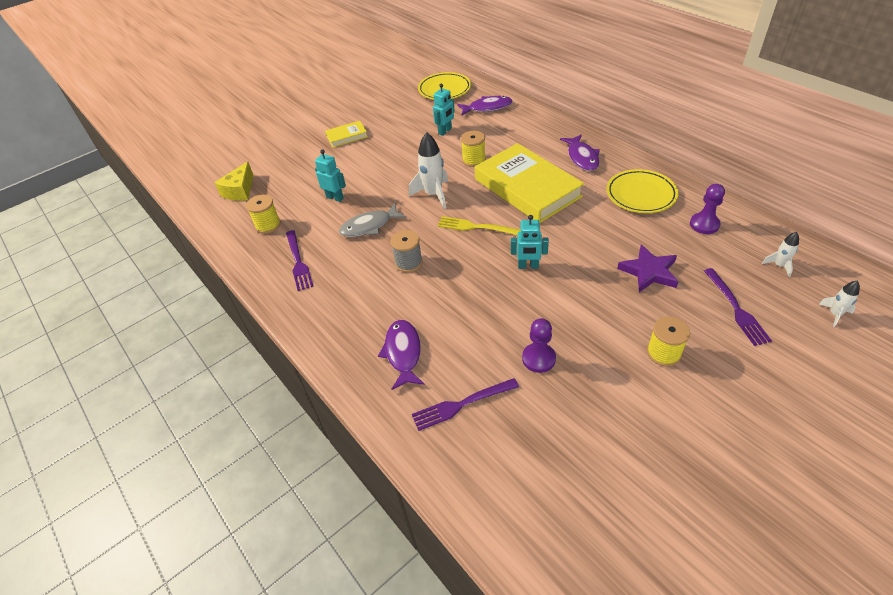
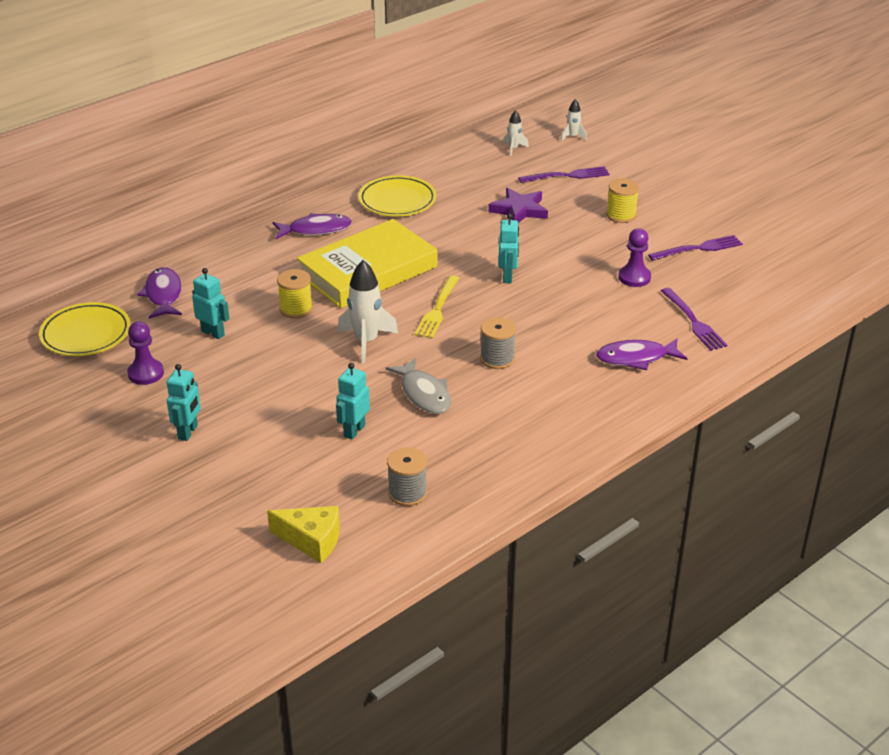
camera: 95 degrees left, 10 degrees down
(268, 225) = (407, 493): yellow spool -> grey spool
(298, 262) = (490, 452): purple fork -> purple fork (698, 248)
(347, 136) = (188, 432): yellow book -> turquoise robot
(704, 224) = (452, 173): purple pawn -> purple pawn (146, 373)

